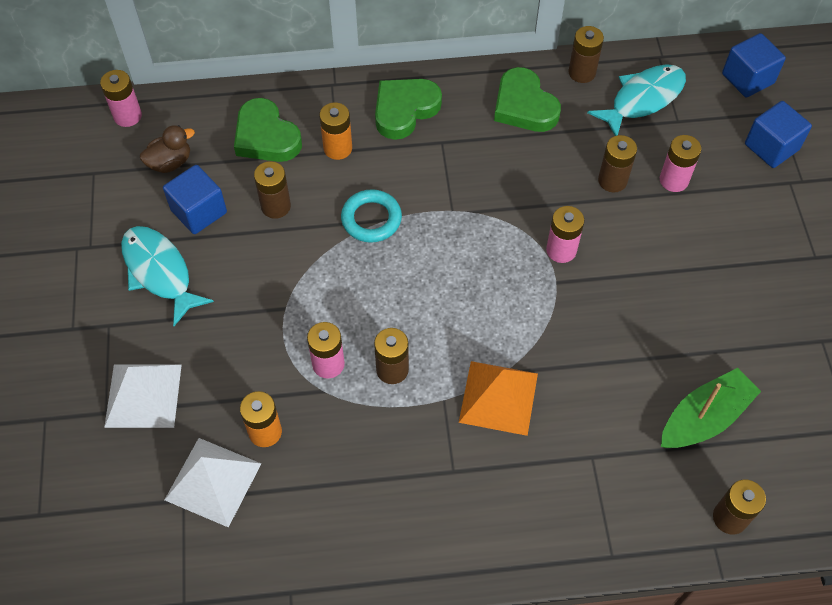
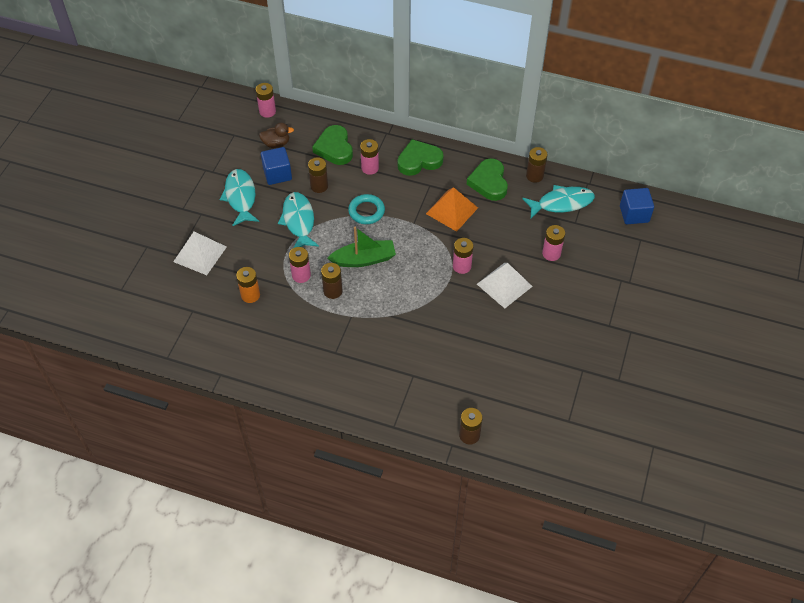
camera: 25 degrees right, 5 degrees down
(213, 481) = (211, 308): white pyramid -> white pyramid (504, 285)
(275, 275) = (299, 221): none -> turquoise fish
(338, 148) = (370, 168): orange battery -> pink battery
(498, 397) = (381, 326): orange pyramid -> orange pyramid (452, 210)
(612, 180) = (515, 240): brown battery -> none
(704, 418) = (487, 381): green boat -> green boat (364, 259)
(771, 147) = (623, 257): blue cube -> none

